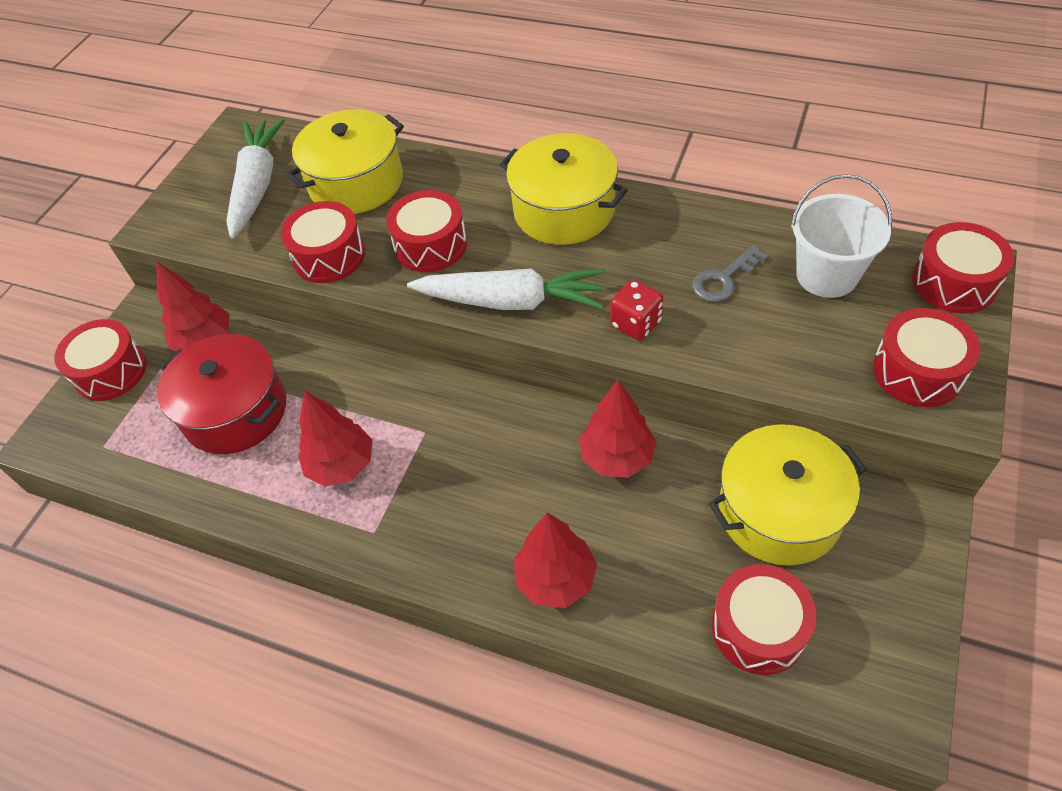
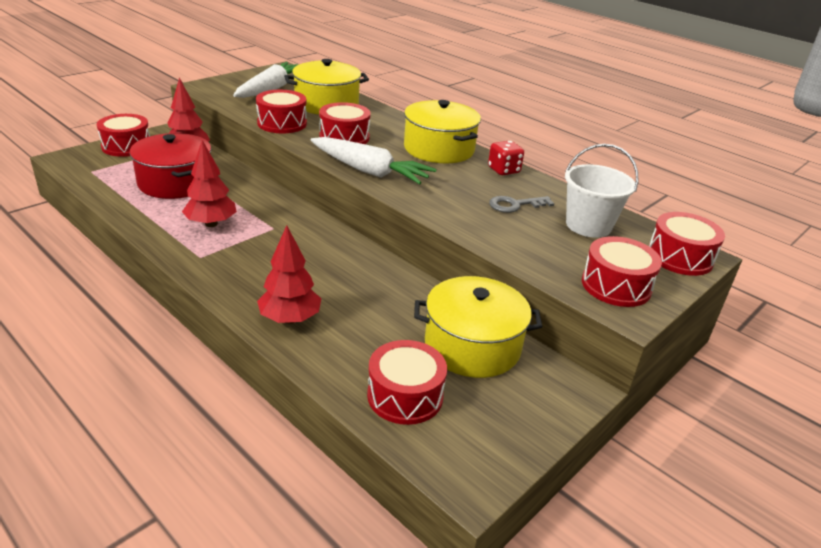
camera: 15 degrees right, 20 degrees down
(617, 457) = (383, 281): red tree -> none
(636, 323) = (438, 204): red dice -> red dice (503, 170)

